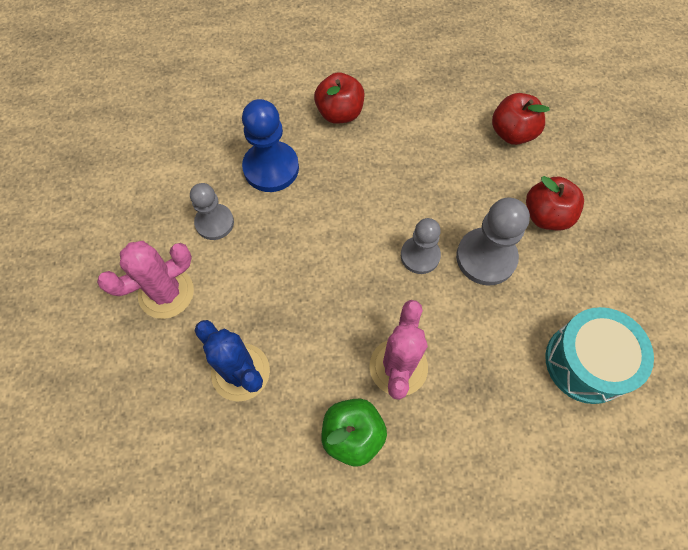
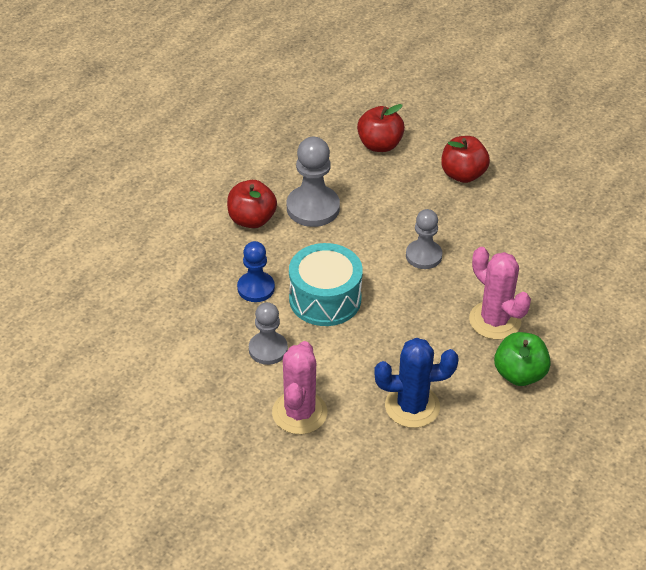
camera: 50 degrees left, 20 degrees down
(271, 168) = (256, 288): blue pawn -> blue pawn, size x0.66
(486, 257) = (461, 224): grey pawn -> grey pawn (313, 208)
(586, 362) = (583, 230): turquoise drum -> turquoise drum (325, 299)

